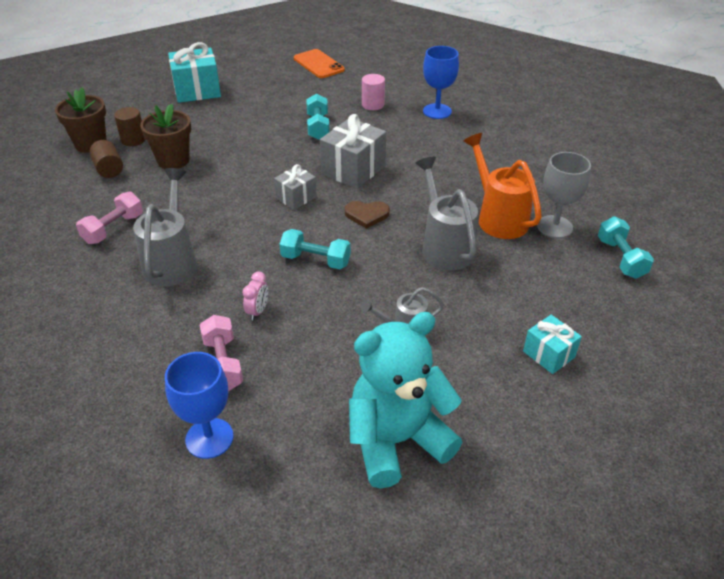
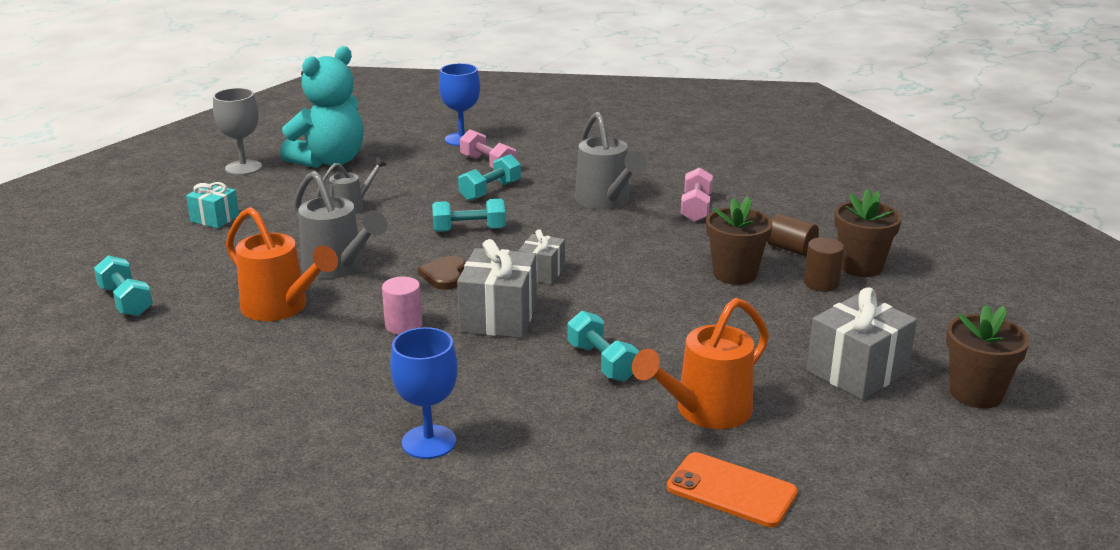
camera: 155 degrees right, 15 degrees down
(162, 70) = (975, 393): none -> brown flower pot
(197, 91) = (857, 371): turquoise gift -> grey gift
(258, 311) = (490, 191): pink clock -> turquoise dumbbell
(293, 92) = (705, 411): none -> orange watering can
(367, 215) = (444, 275): brown heart -> brown heart turned 60 degrees counterclockwise
(373, 105) = (549, 424): pink cylinder -> pink cylinder (403, 325)
(554, 227) = (206, 314): grey goblet -> grey goblet (243, 168)

